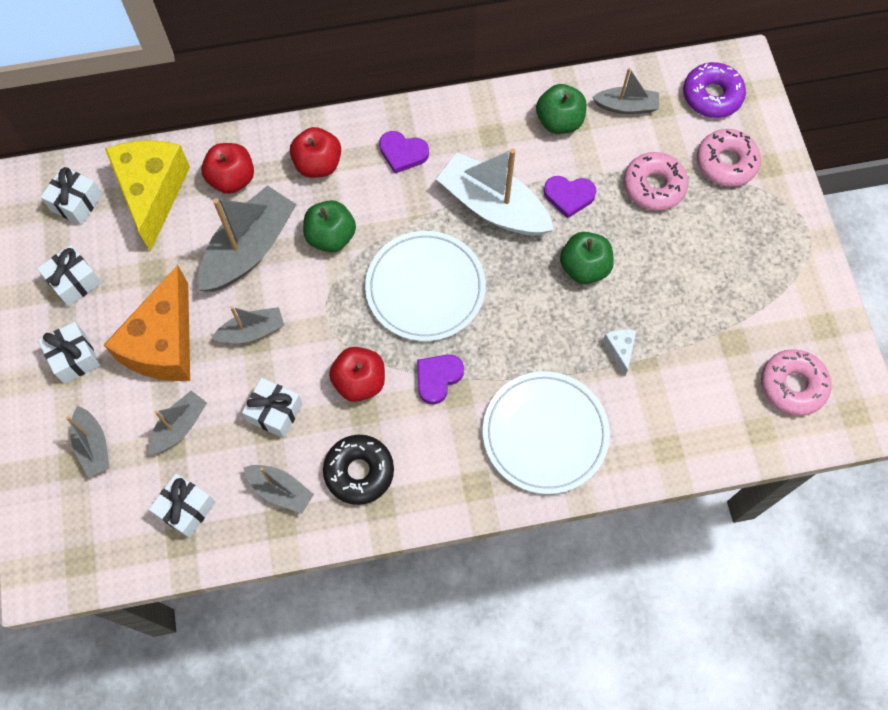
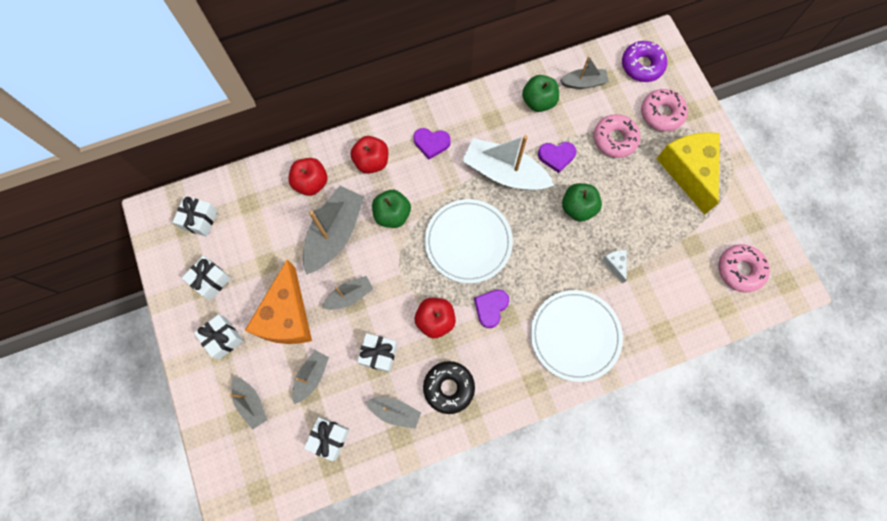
camera: 10 degrees left, 5 degrees up
(152, 193) = (254, 203): yellow cheese -> yellow cheese (688, 171)

